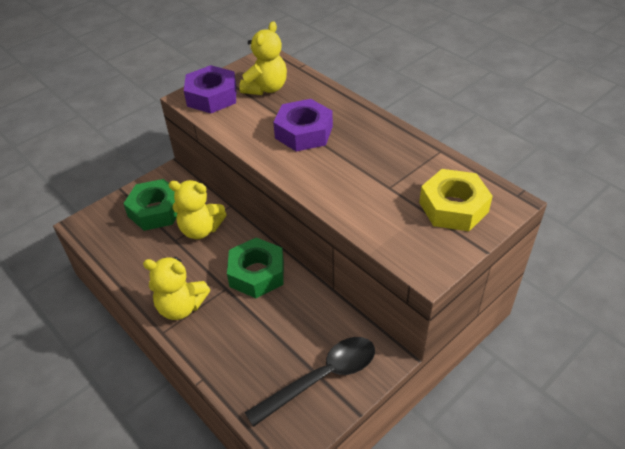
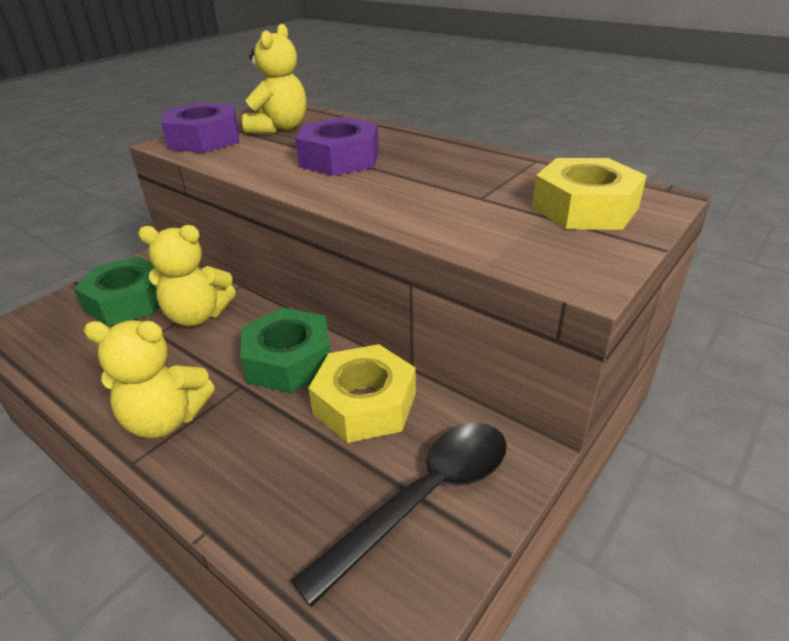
camera: 10 degrees left, 10 degrees down
(299, 312) = (364, 403): none -> yellow nut

